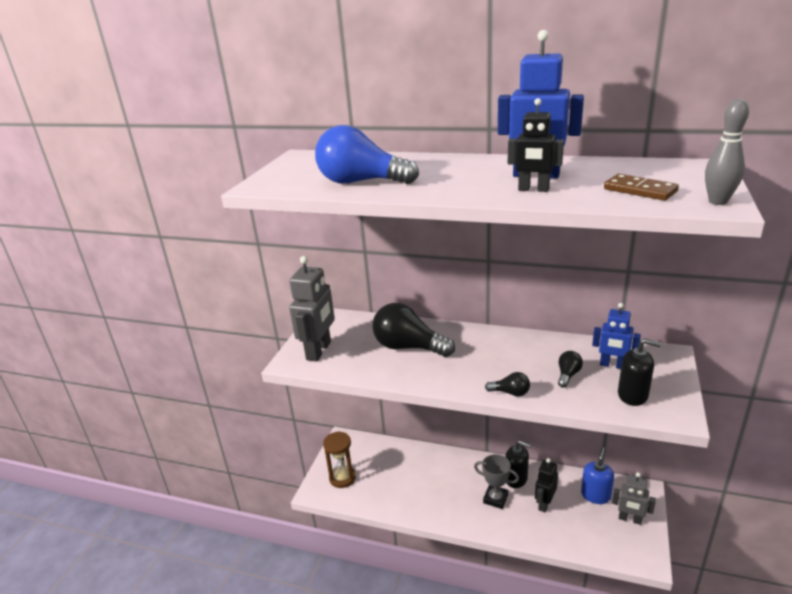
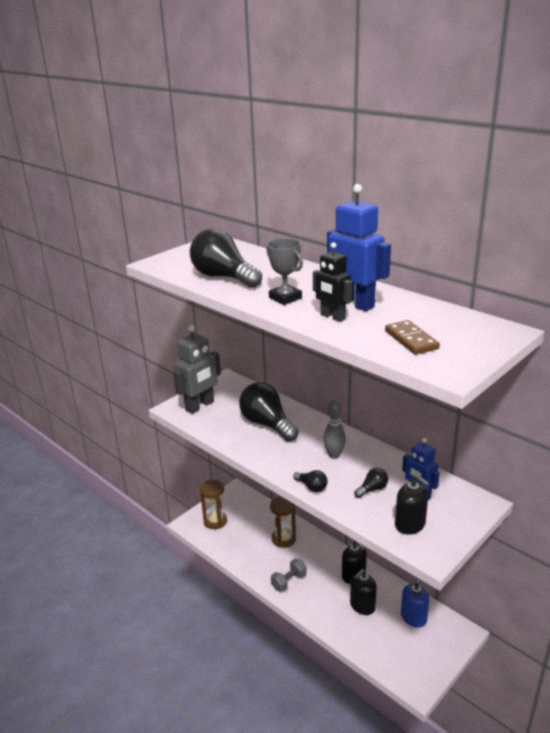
camera: 25 degrees right, 0 degrees up
(361, 182) = (224, 277): blue light bulb -> black light bulb
(425, 469) = (283, 539): none -> brown hourglass
(460, 509) = (289, 581): none -> grey dumbbell
(495, 498) = (324, 585): grey trophy -> grey trophy (285, 298)
(544, 504) = (362, 606): black robot -> black soap dispenser
(630, 519) = (429, 649): grey robot -> none
(718, 202) = (455, 367): grey bowling pin -> grey bowling pin (334, 455)

